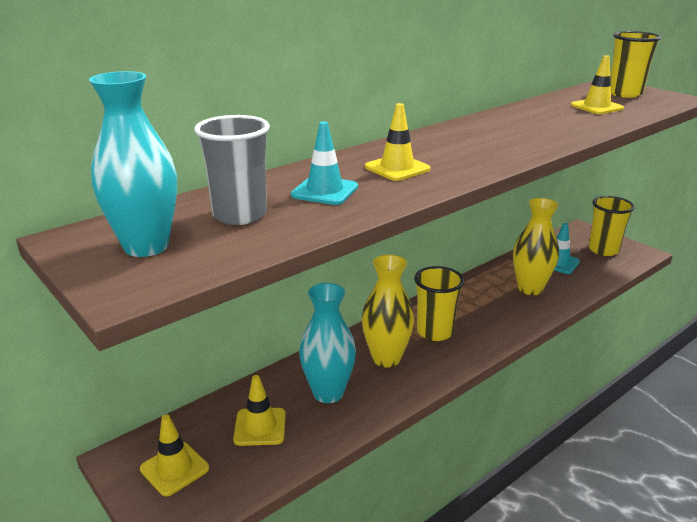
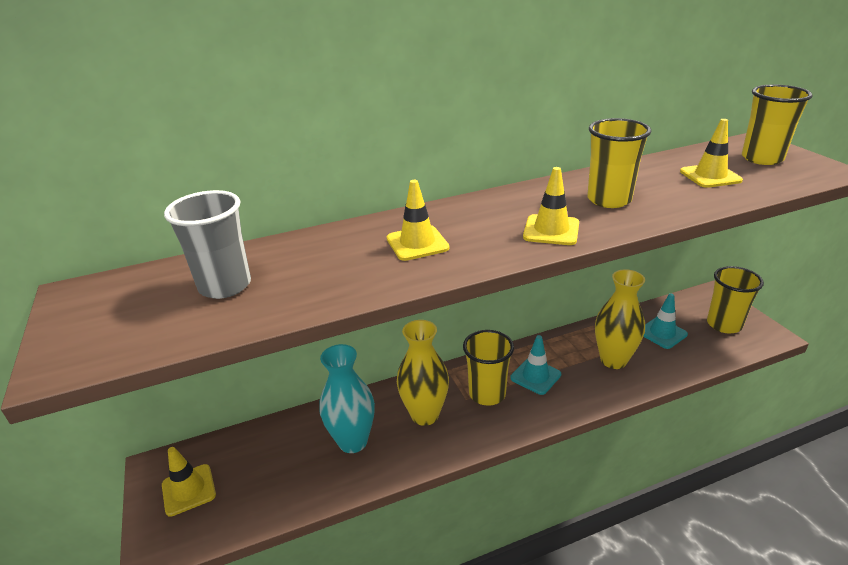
camera: 20 degrees right, 5 degrees up
(146, 246) = (119, 313): turquoise vase -> none
(260, 427) = (276, 464): yellow traffic cone -> yellow traffic cone (551, 230)
(324, 191) = (324, 265): turquoise traffic cone -> turquoise traffic cone (535, 376)
(532, 127) = (609, 200): none -> yellow cup

